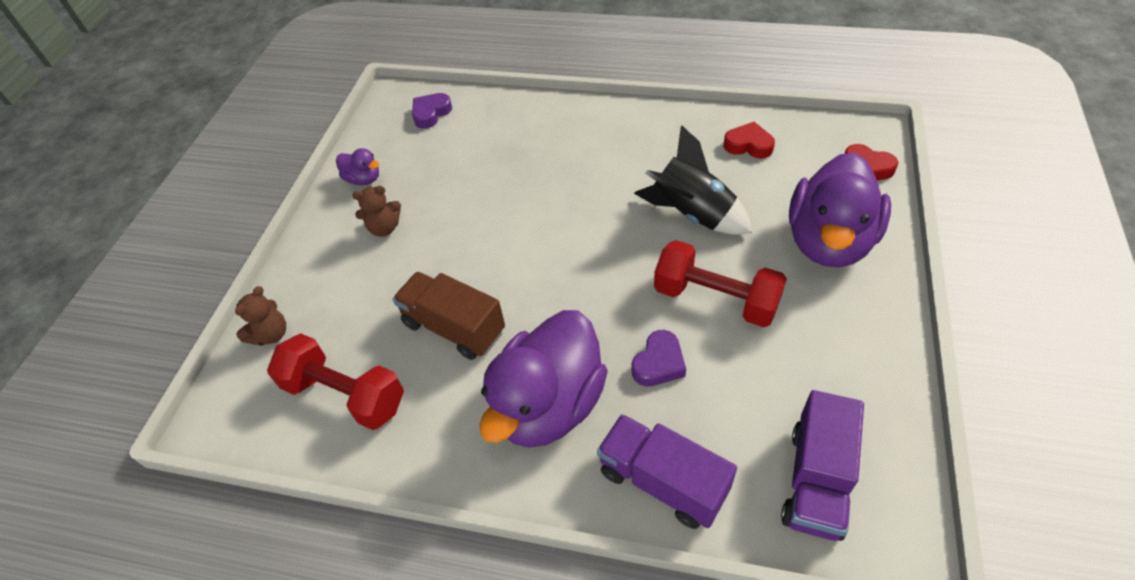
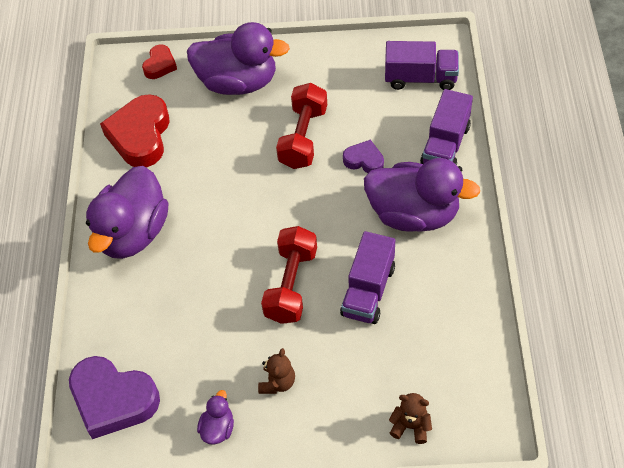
camera: 105 degrees left, 5 degrees up
(345, 394) = (445, 344): red dumbbell -> red dumbbell (291, 285)
(384, 228) = (277, 382): brown teddy bear -> brown teddy bear turned 45 degrees clockwise
(431, 113) = (113, 400): purple heart -> purple heart, size x1.93
(454, 327) = (368, 290): brown truck -> purple truck
(611, 133) = (133, 233): none -> purple duck
(692, 214) = (224, 161): black rocket -> none
(748, 145) = (140, 136): red heart -> red heart, size x1.93

